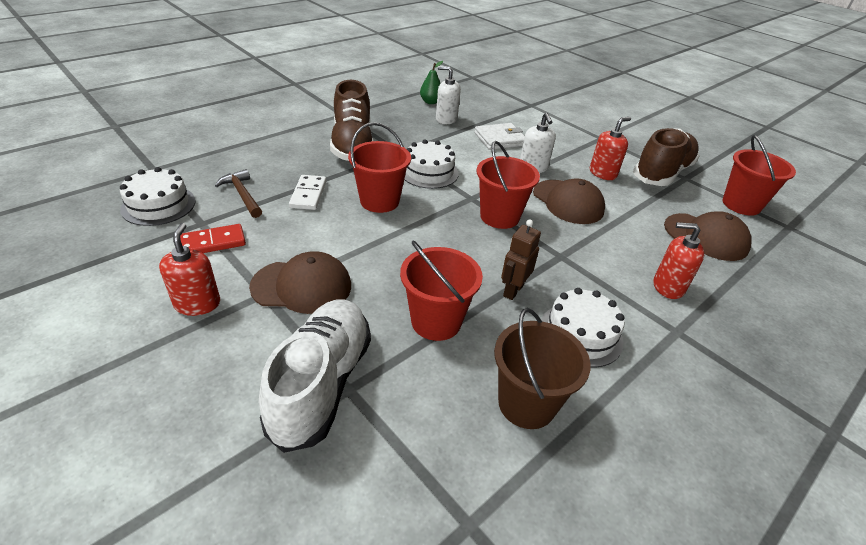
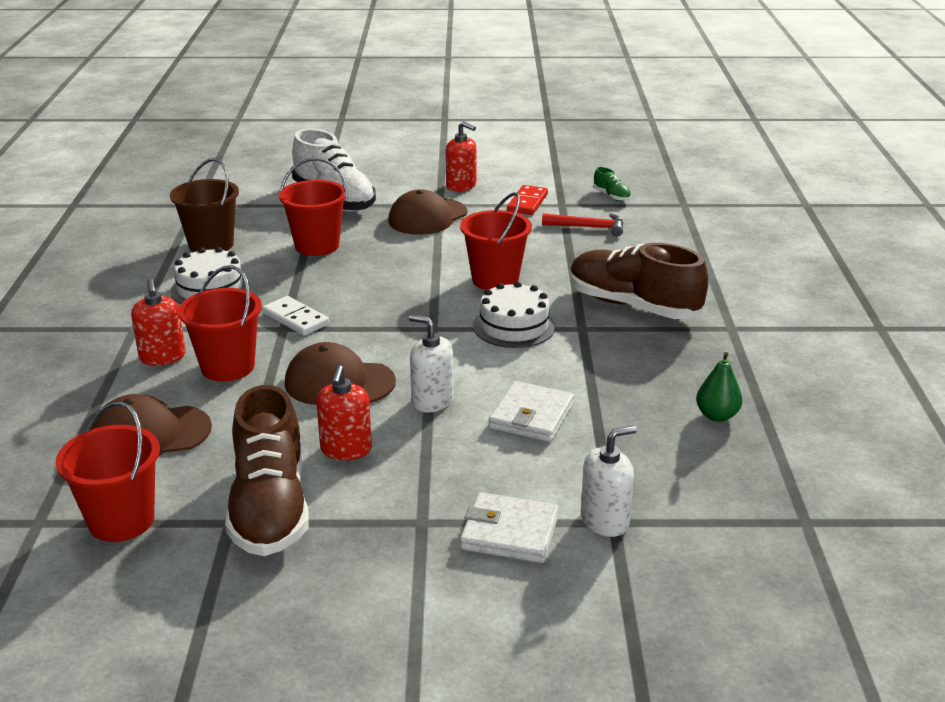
camera: 135 degrees right, 10 degrees down
(158, 205) = (611, 196): white cake -> green shoe
(242, 195) = (588, 227): brown hammer -> red hammer
(308, 194) = (552, 253): white domino -> white domino (295, 319)
(446, 119) = (640, 401): white soap dispenser -> white soap dispenser (604, 520)
(499, 217) = (381, 327): red bucket -> red bucket (228, 367)
(513, 290) = (290, 285): brown robot -> none
(572, 120) = (509, 532): none -> white wallet
(668, 287) = (162, 357): red soap dispenser -> red soap dispenser turned 105 degrees clockwise

